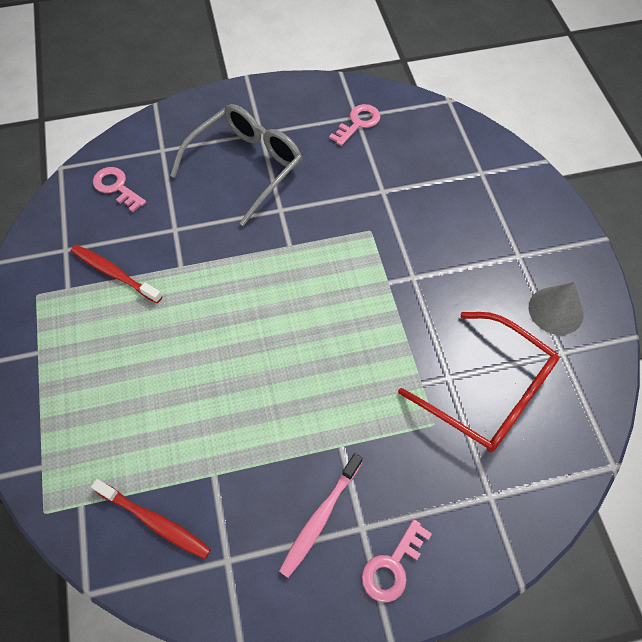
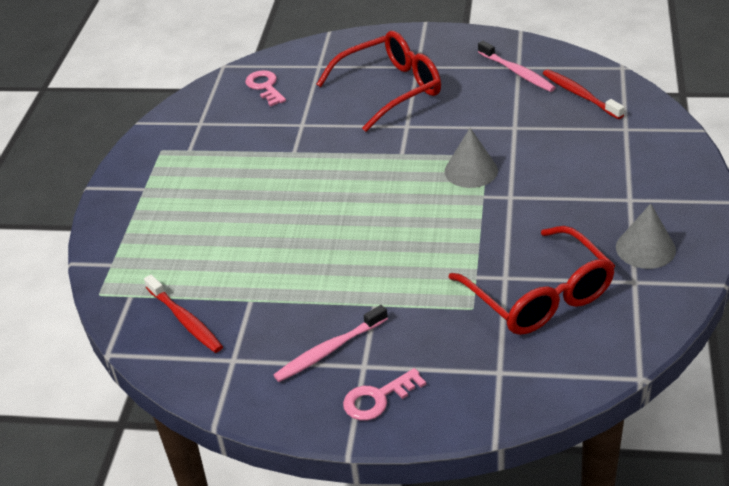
camera: 25 degrees right, 20 degrees down
(114, 273) = (233, 147): red toothbrush -> red toothbrush (580, 95)
(246, 166) = (390, 89): grey glasses -> red glasses
(358, 123) = (517, 72): pink key -> pink toothbrush
(364, 253) = (471, 171): none -> grey cone

